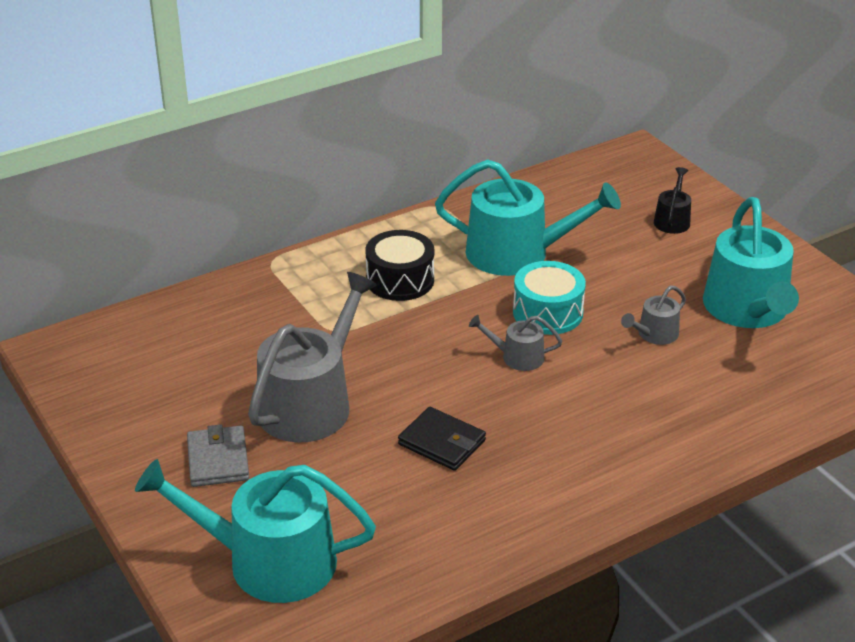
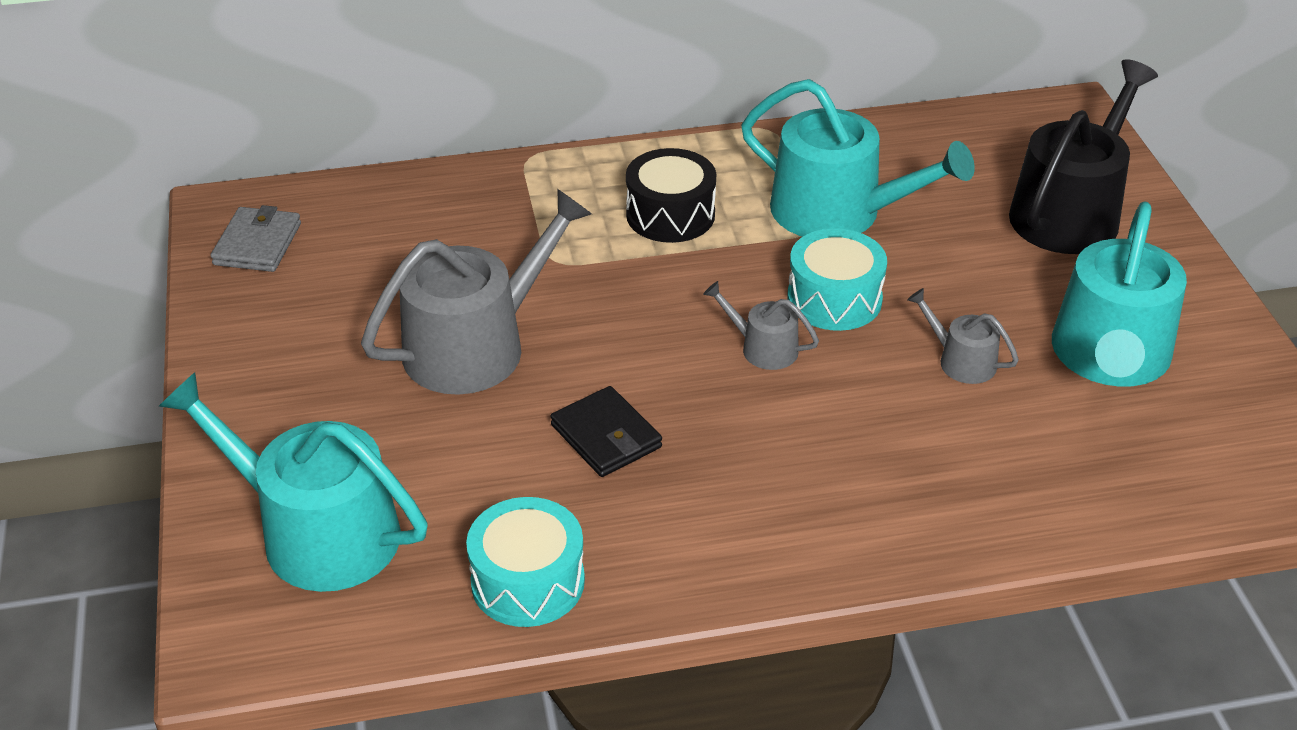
camera: 20 degrees right, 5 degrees up
(218, 460) = (329, 389): grey wallet -> grey wallet (257, 244)
(443, 553) = (528, 581): none -> turquoise drum
(654, 334) = (961, 361): grey watering can -> grey watering can turned 60 degrees clockwise
(672, 220) = (1070, 212): black watering can -> black watering can, size x2.15

